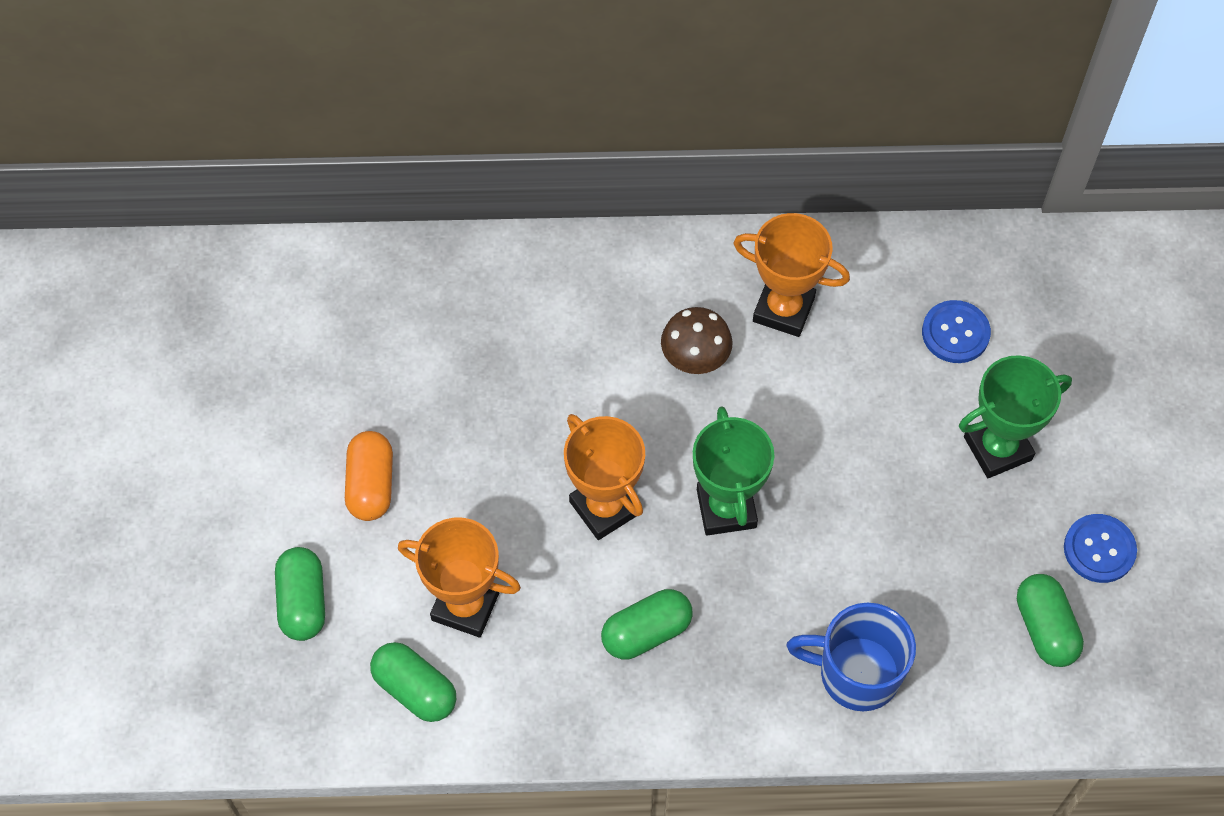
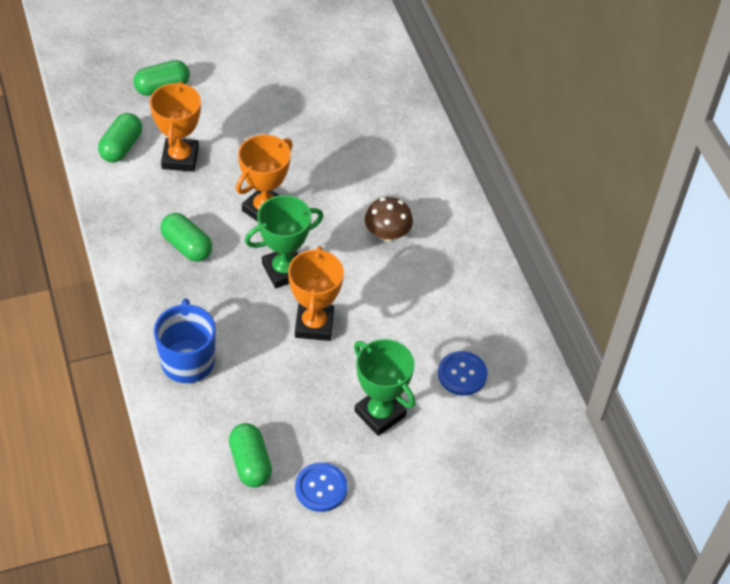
camera: 70 degrees right, 10 degrees down
(371, 485) = (245, 100): orange capsule -> none
(783, 309) = (442, 274): orange trophy -> orange trophy (314, 325)
(1045, 628) = (250, 463): green capsule -> green capsule turned 75 degrees counterclockwise

